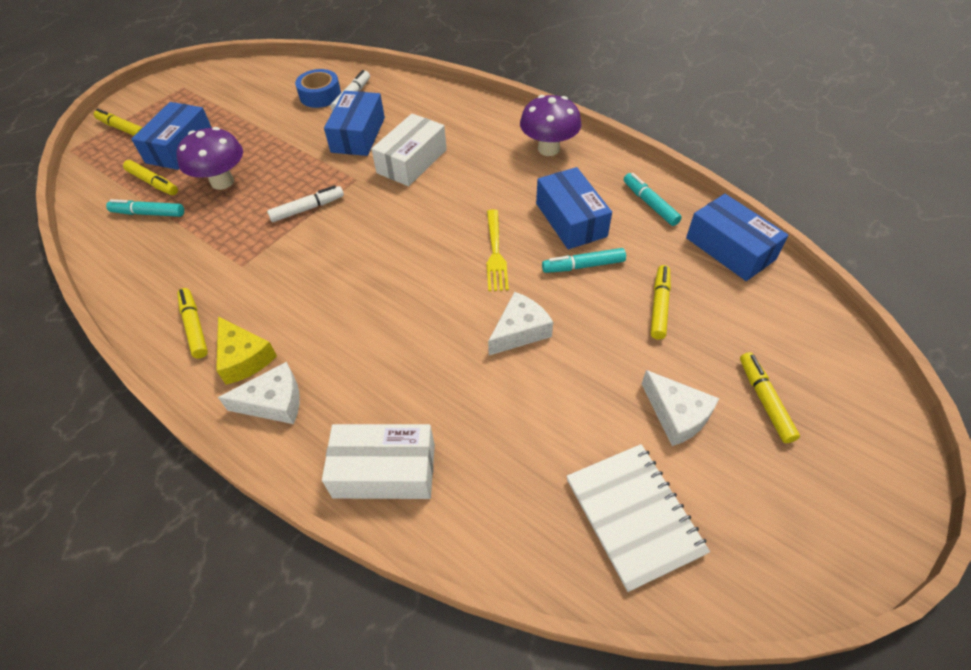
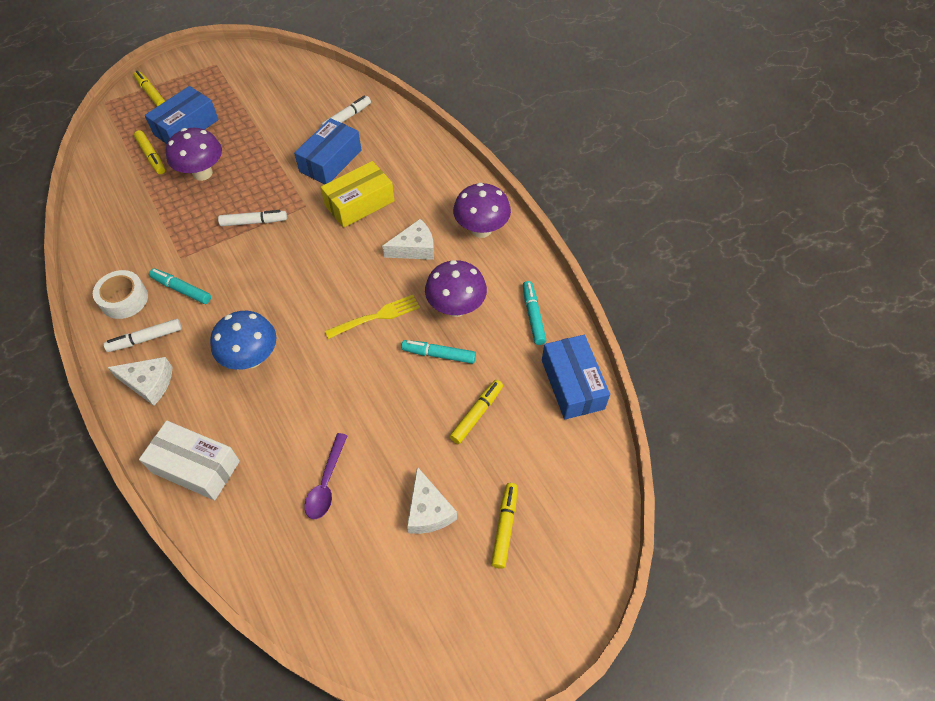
camera: 20 degrees right, 5 degrees up
(148, 213) = (135, 185): turquoise marker -> turquoise marker (181, 289)
(194, 326) = (124, 299): yellow marker -> white tape
(244, 358) = (145, 339): yellow cheese -> white marker
(320, 95) = (321, 108): blue tape -> none
(383, 335) = (251, 358): none -> blue mushroom
(412, 161) = (359, 203): white box -> yellow box
(495, 253) = (376, 317): yellow fork -> yellow fork turned 135 degrees counterclockwise
(520, 331) = (354, 394): white cheese -> white cheese (414, 248)
(548, 430) = (326, 483): none -> purple spoon
(570, 220) = (456, 307): blue box -> purple mushroom
(633, 516) = (346, 573): white notebook -> none

